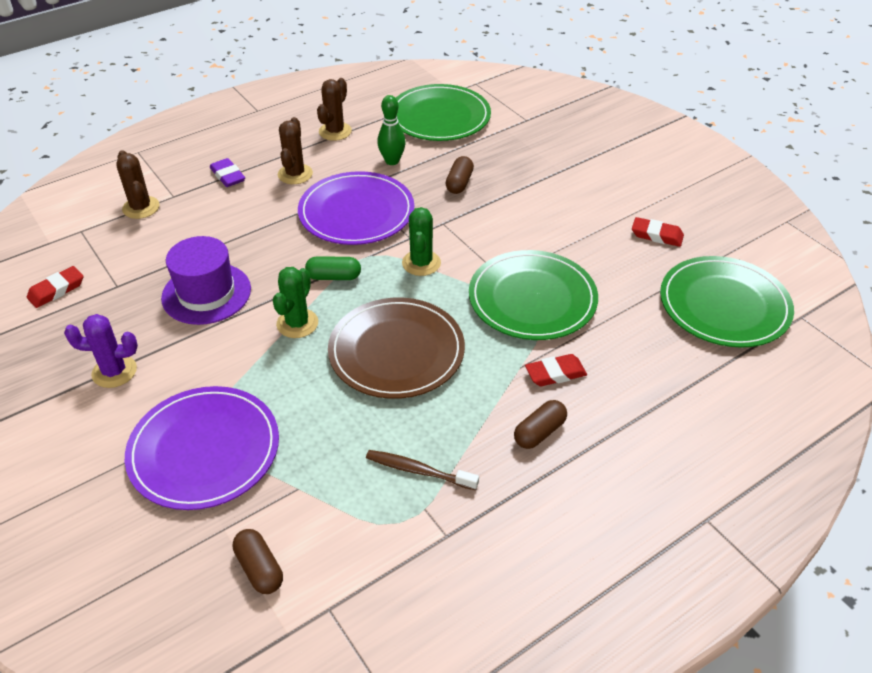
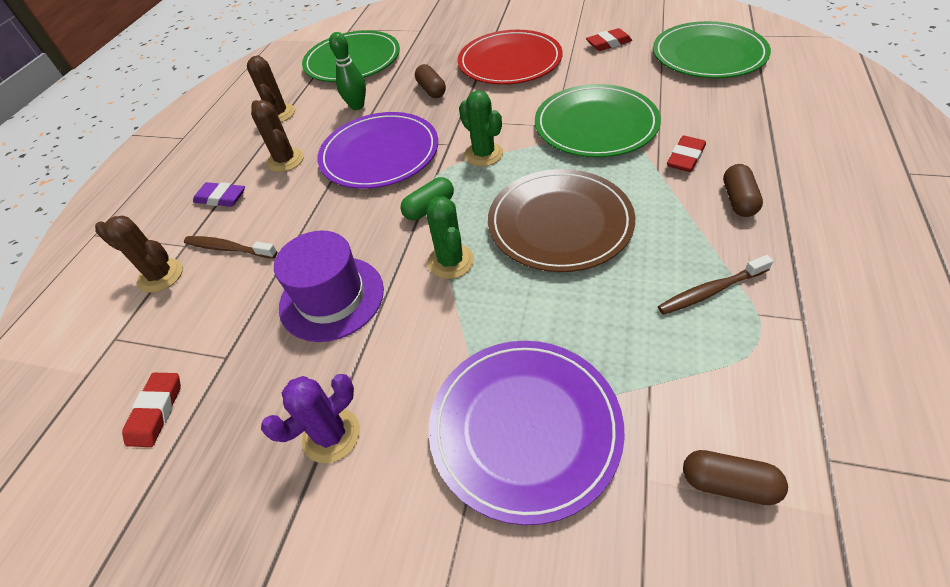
camera: 35 degrees left, 5 degrees up
(192, 216) = (228, 248): none -> brown toothbrush
(551, 197) = (509, 62): none -> red plate

